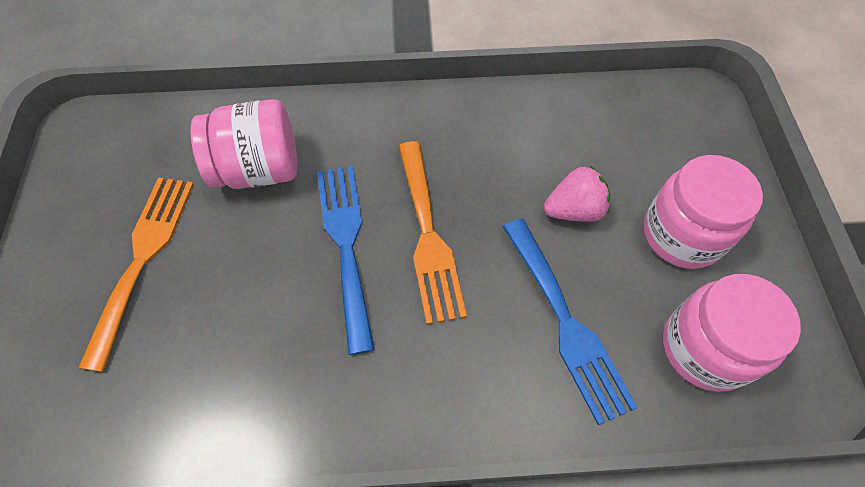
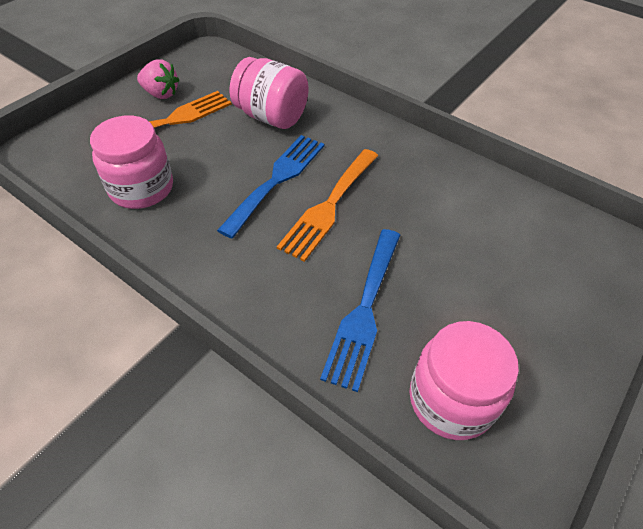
camera: 40 degrees right, 10 degrees down
(574, 210) = (443, 254): pink strawberry -> pink strawberry (161, 94)
(682, 234) = (513, 322): pink jar -> pink jar (141, 188)

